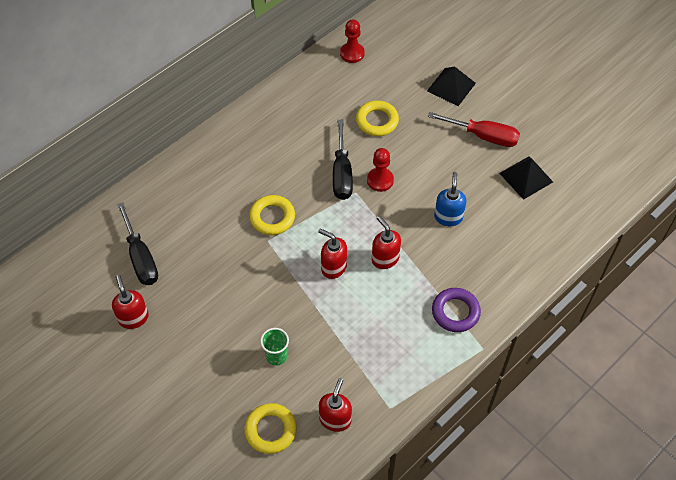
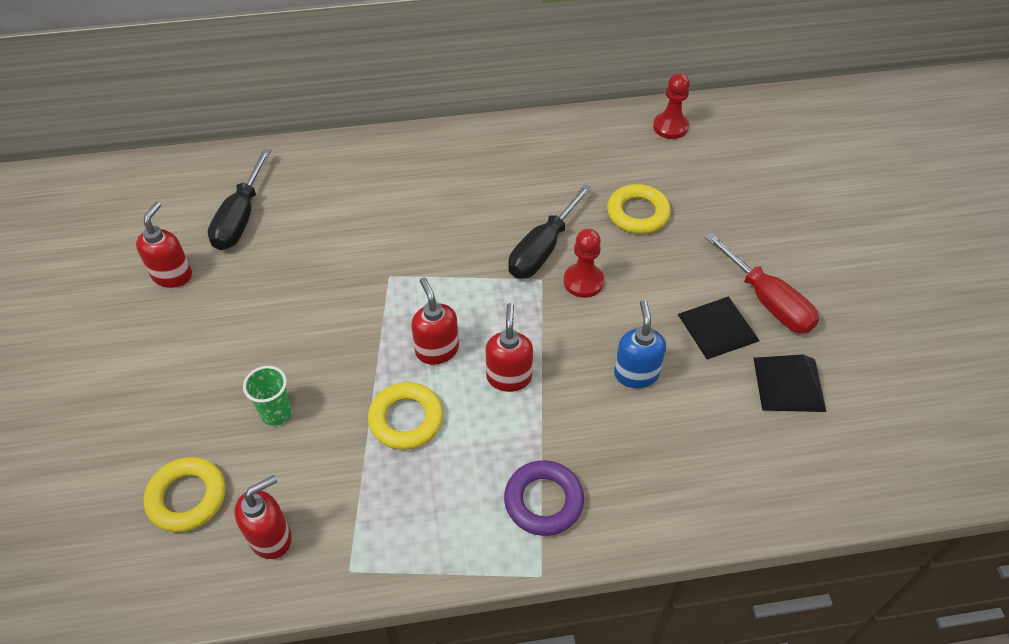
camera: 35 degrees right, 5 degrees down
(272, 217) = (417, 254): yellow ring -> yellow ring (406, 419)
(448, 217) = (636, 374): blue soap dispenser -> blue soap dispenser turned 45 degrees counterclockwise
(451, 87) = (770, 221): black pyramid -> black pyramid (718, 327)

